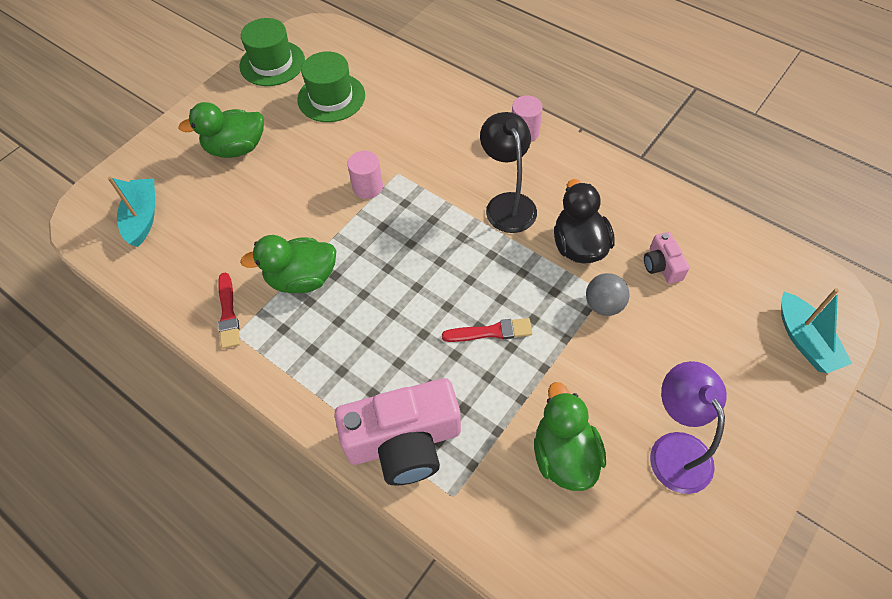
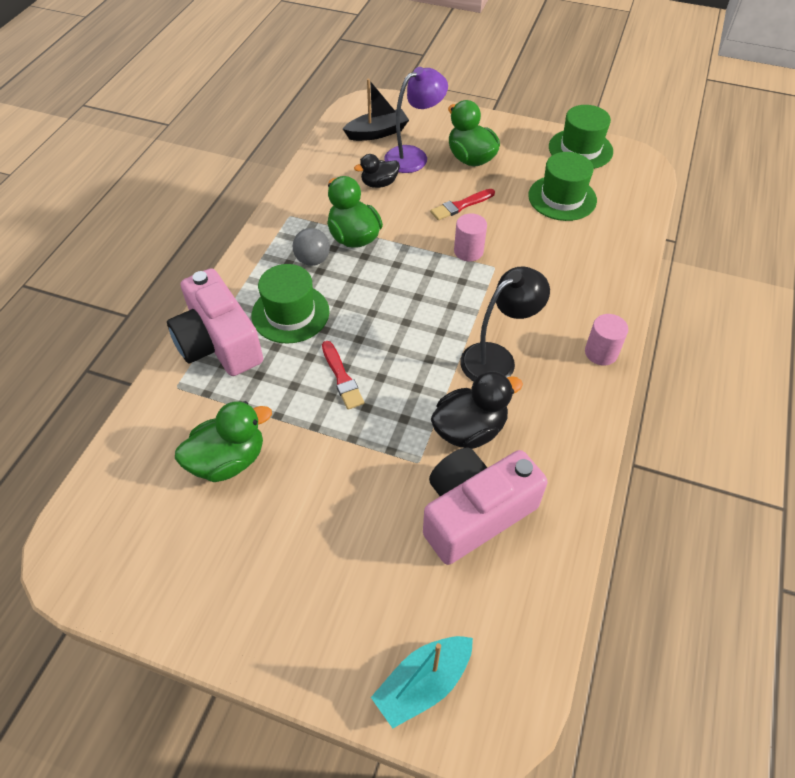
camera: 70 degrees right, 5 degrees down
(143, 217) = (377, 133): turquoise boat -> black boat
(228, 313) = (306, 205): red brush -> red brush (461, 205)
(230, 236) = (379, 183): none -> black duck
(389, 362) = (290, 313): none -> green hat
(603, 305) = (403, 465): grey ball -> grey ball (313, 260)
(662, 265) = (474, 513): pink camera -> pink camera, size x2.17
(675, 449) = (253, 555): purple lamp -> purple lamp (414, 156)

